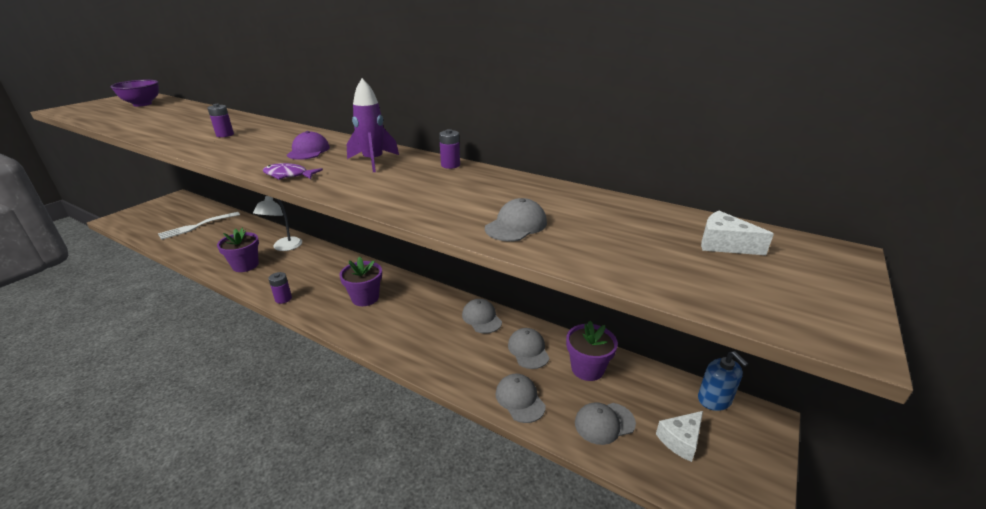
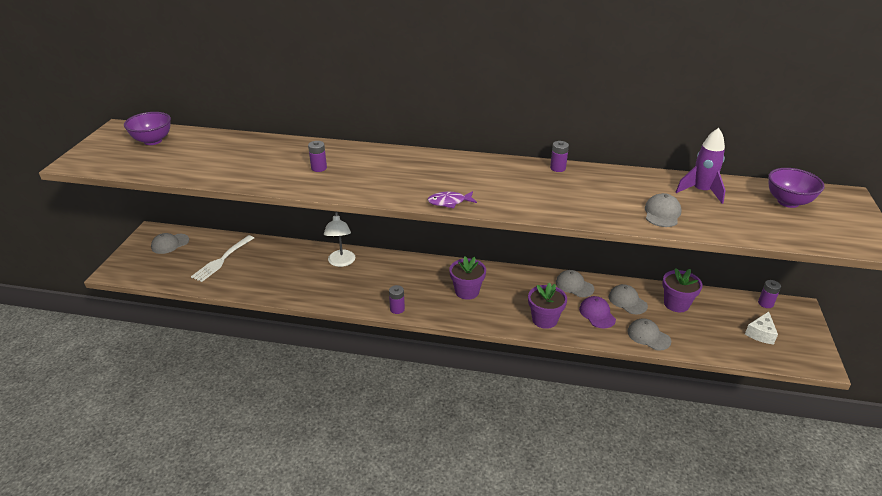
camera: 20 degrees left, 5 degrees up
(245, 265) = (325, 288): purple flower pot -> purple flower pot (544, 319)
(308, 151) = (425, 173): purple cap -> purple cap (597, 314)
(373, 161) = (494, 175): purple rocket -> purple rocket (701, 191)
(604, 423) = (711, 336): grey cap -> grey cap (170, 244)
(714, 399) = (765, 303): blue soap dispenser -> purple battery
(724, 244) = (788, 202): white cheese -> purple bowl

